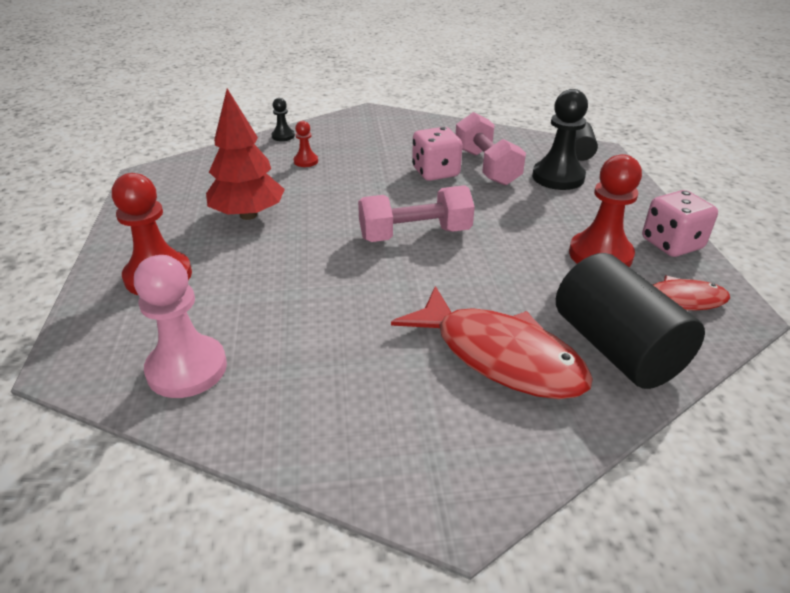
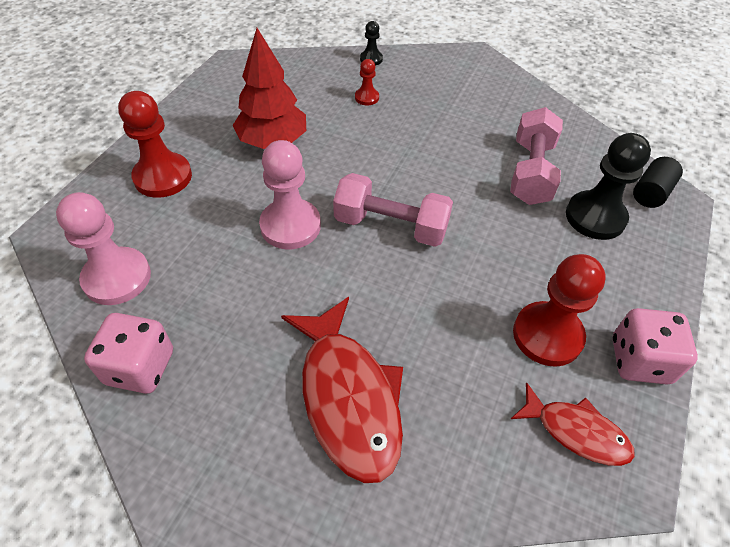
camera: 30 degrees right, 15 degrees up
(327, 265) = (290, 226): none -> pink pawn
(435, 172) = (473, 159): pink dice -> pink dice (140, 367)
(616, 348) = (459, 449): black cylinder -> none

